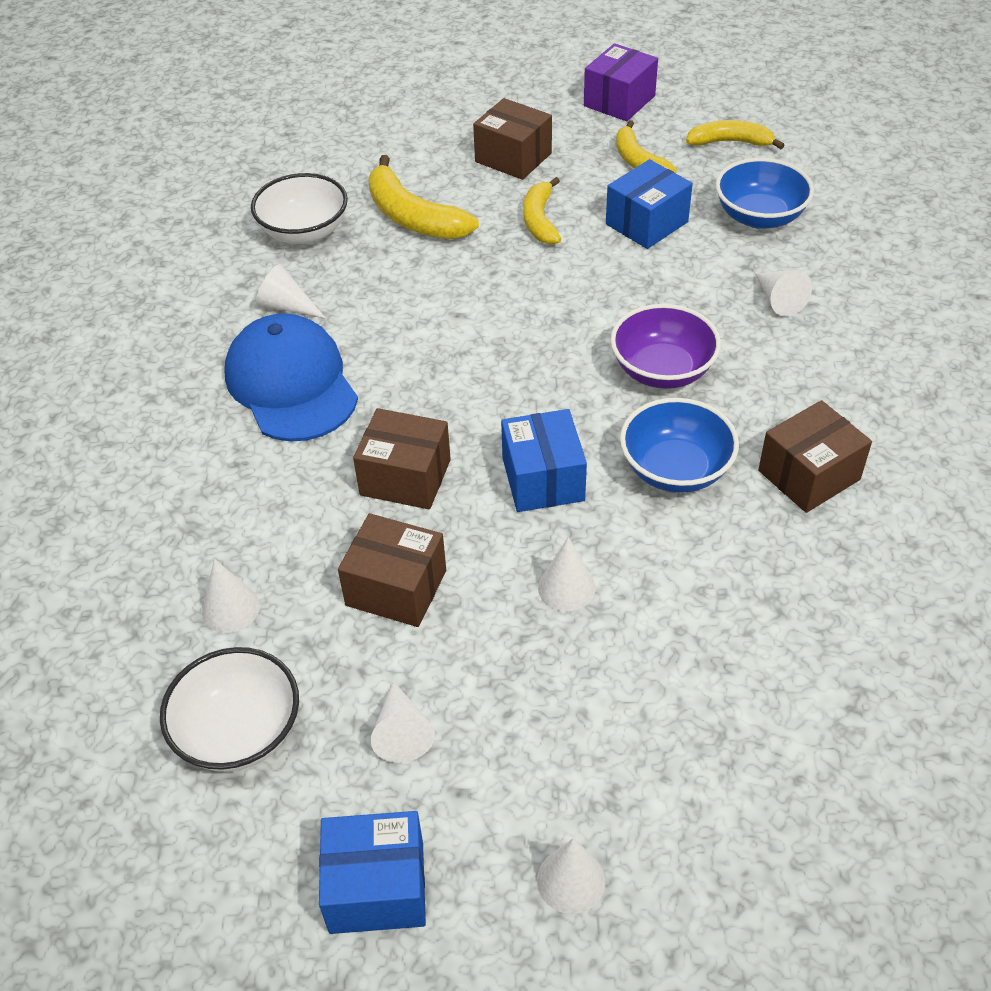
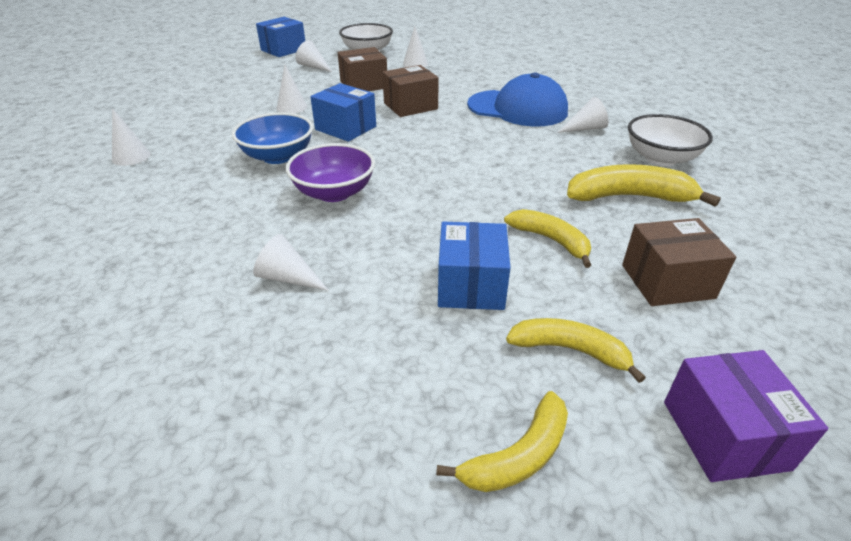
camera: 135 degrees right, 10 degrees down
(571, 880) = (221, 66): white cone -> white cone (131, 157)
(759, 216) = (376, 355): blue bowl -> none
(809, 475) = (191, 184): brown box -> none

